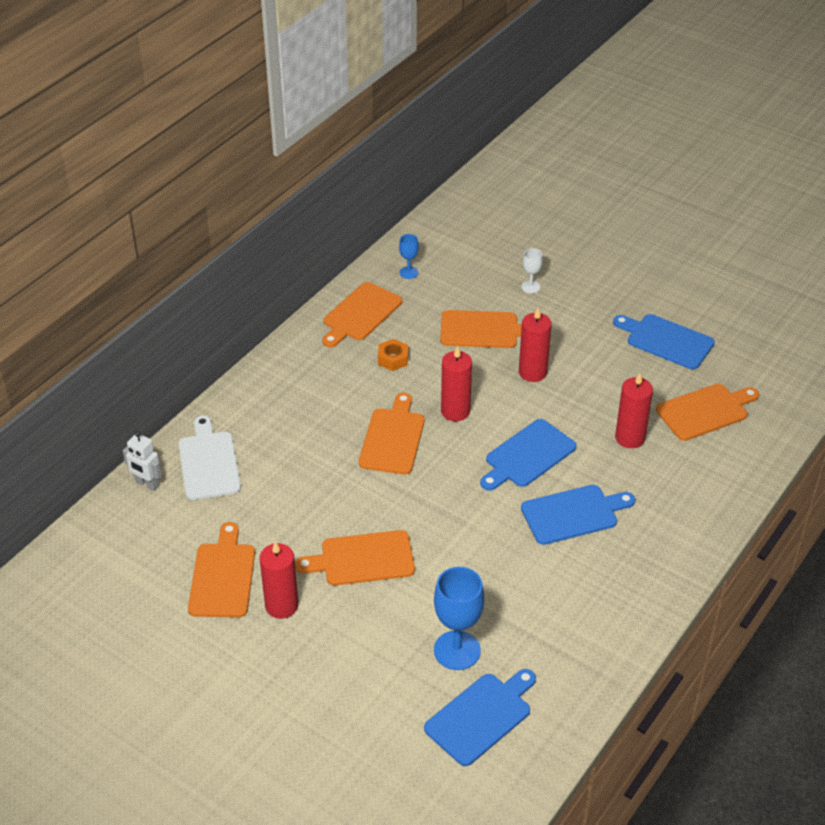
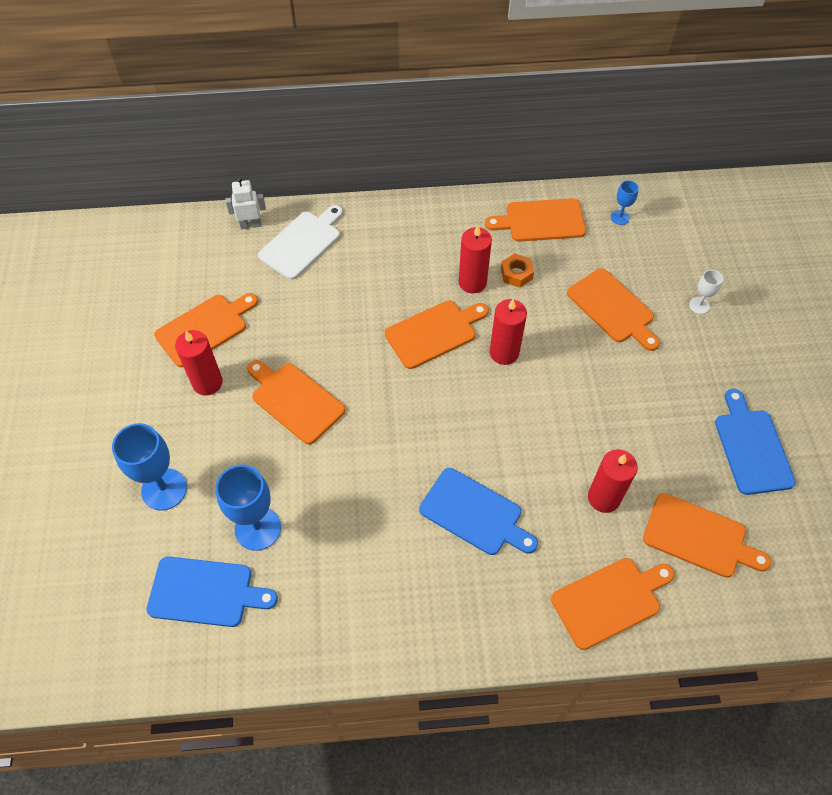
camera: 50 degrees right, 15 degrees up
(147, 484) = (250, 225): white robot -> white robot turned 90 degrees clockwise
(357, 692) = (164, 489): none -> blue goblet
(528, 456) = (506, 436): blue cutting board -> none
(532, 372) = (603, 374): red candle -> red candle (472, 282)
(708, 486) = (609, 600): none -> orange cutting board

